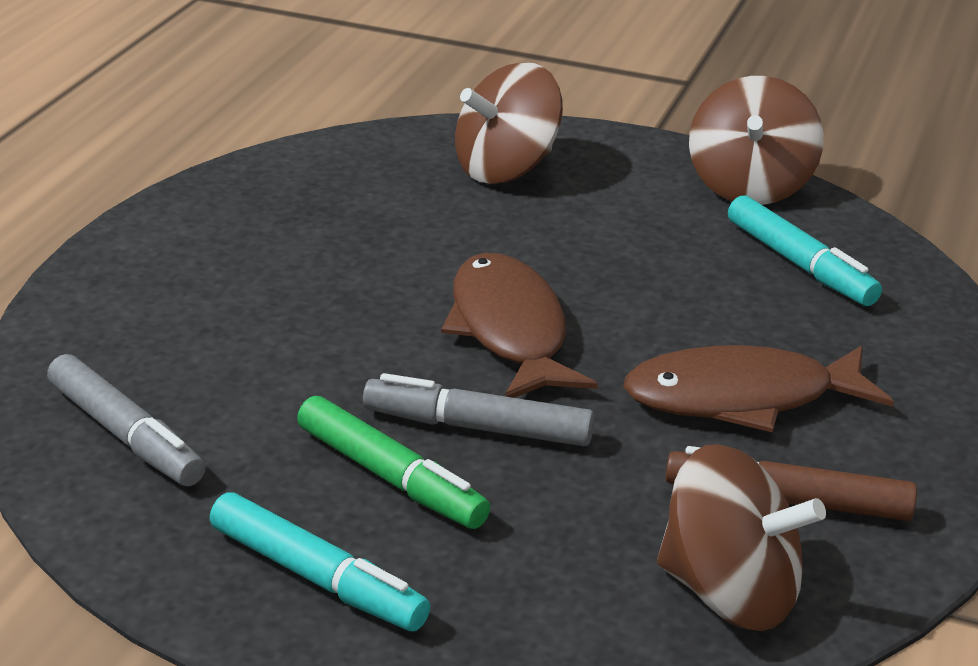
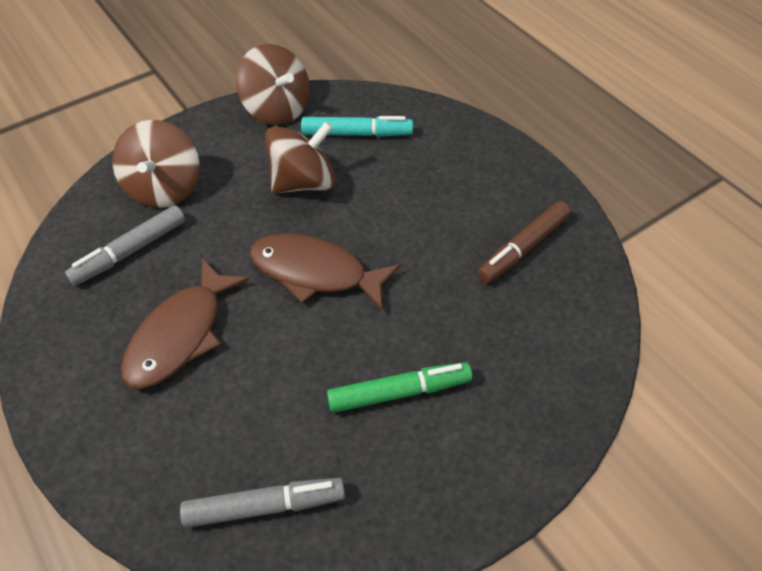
camera: 55 degrees left, 20 degrees up
(317, 578) = (457, 468): turquoise marker -> none
(477, 427) = (385, 332): grey marker -> grey marker (130, 251)
(730, 592) = (569, 306): brown spinning top -> brown spinning top (303, 182)
(742, 398) = (440, 218): brown fish -> brown fish (180, 334)

